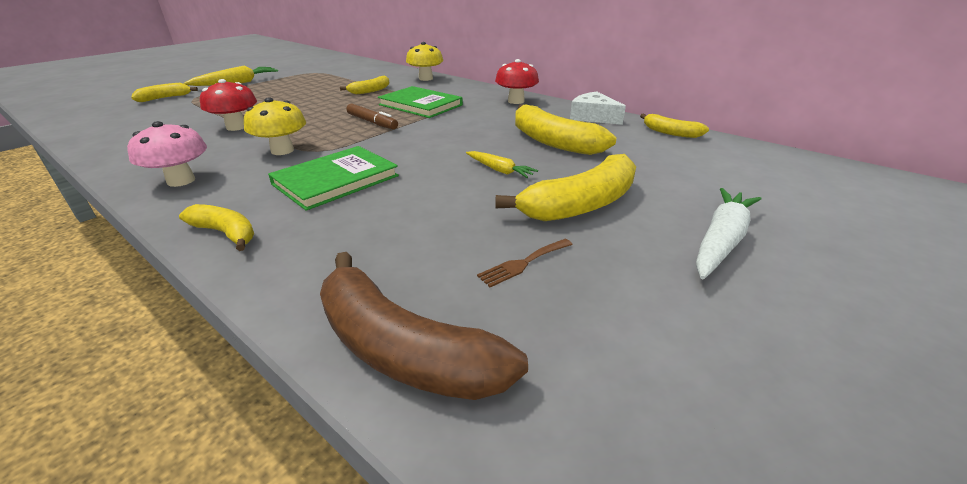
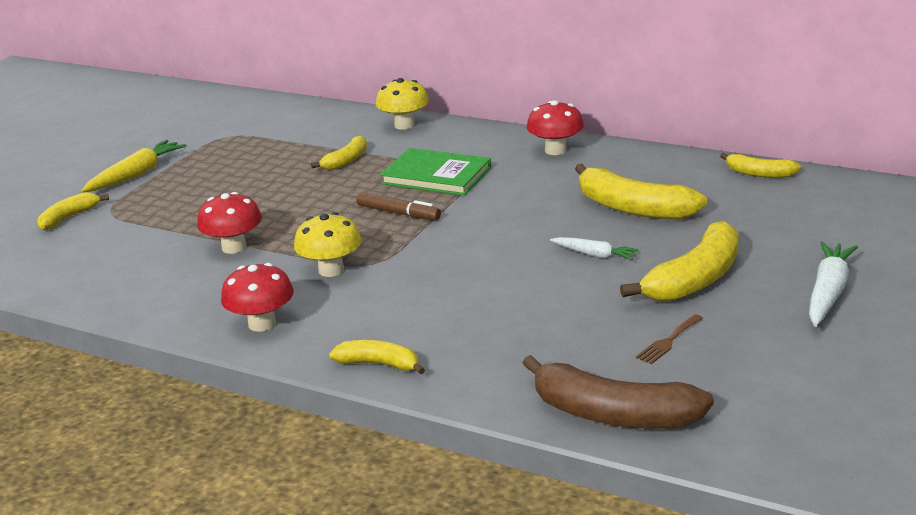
camera: 10 degrees left, 5 degrees down
(181, 181) = (262, 324): pink mushroom -> red mushroom
(336, 180) = (430, 295): green book -> none
(499, 170) = (594, 254): yellow carrot -> white carrot
(593, 117) = (663, 163): white cheese -> none

